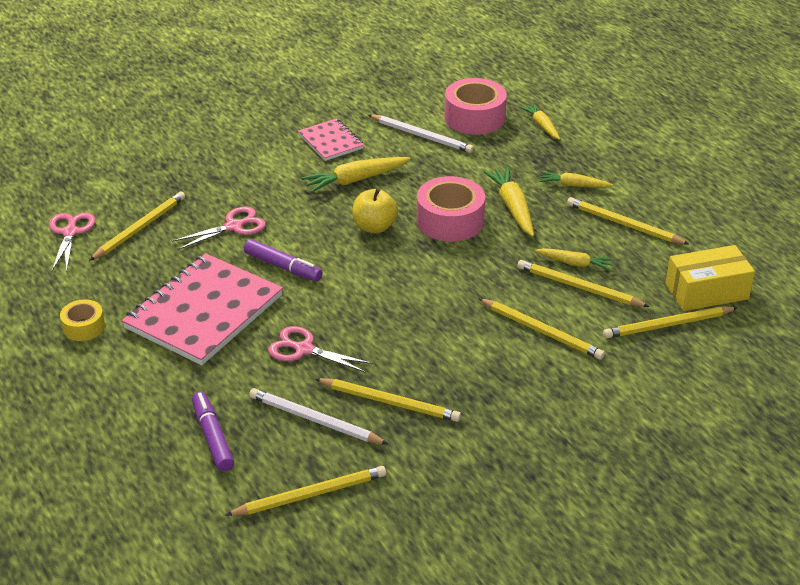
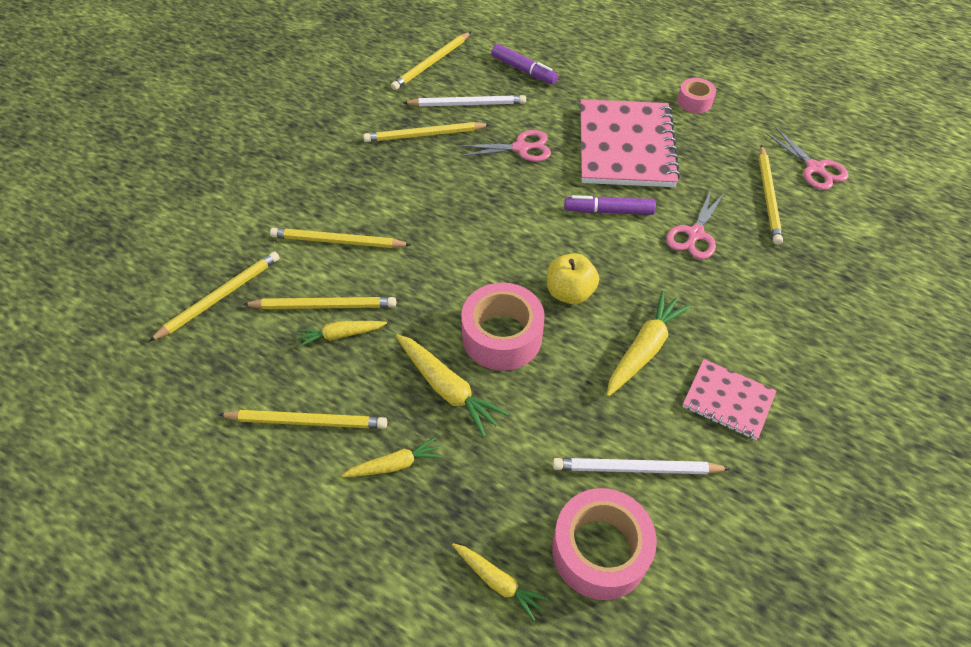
camera: 150 degrees right, 15 degrees up
(84, 327) = (694, 102): yellow tape -> pink tape
(706, 291) = (187, 357): yellow box -> none

